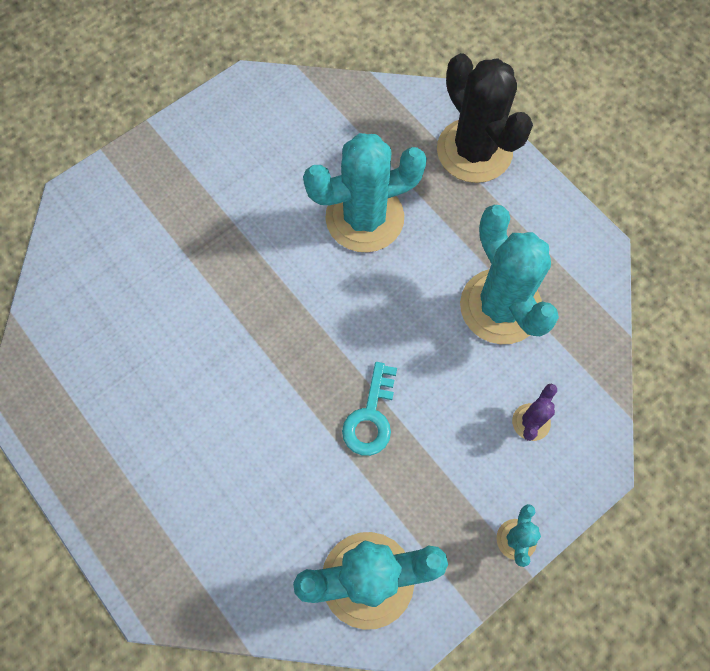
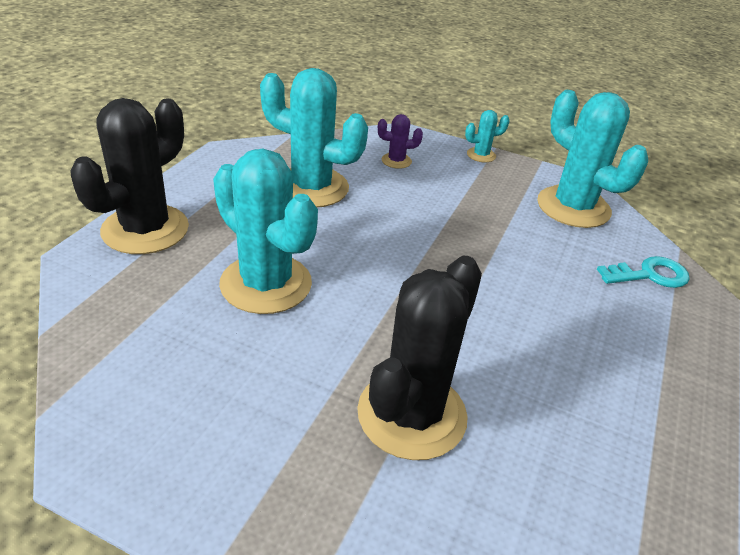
camera: 120 degrees left, 30 degrees down
(189, 262) = (411, 414): none -> black cactus
(370, 417) = (461, 232): turquoise key -> turquoise key (649, 275)
(500, 306) = (311, 187): turquoise cactus -> turquoise cactus turned 75 degrees clockwise

